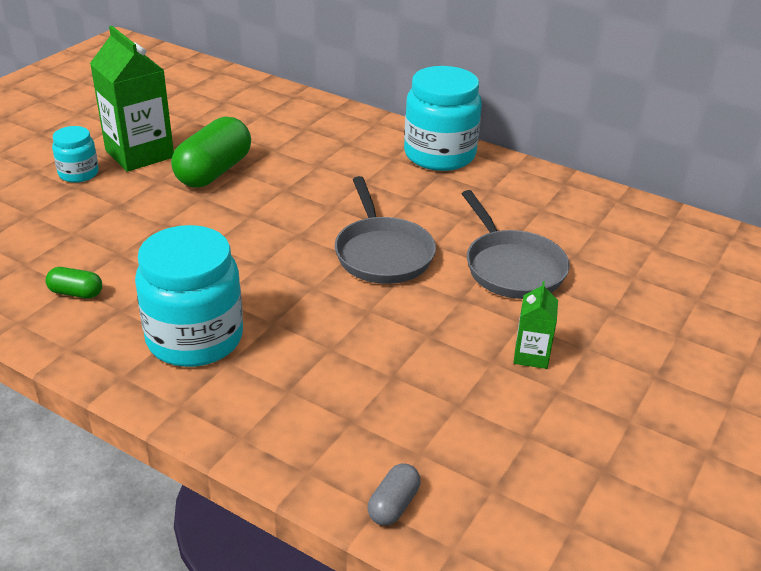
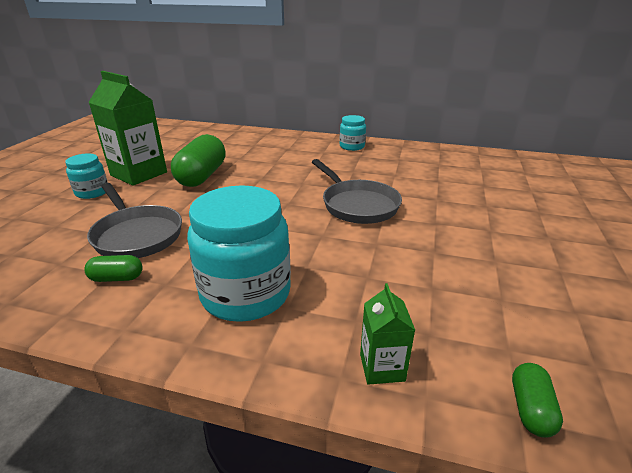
camera: 15 degrees left, 5 degrees down
(393, 505) = (530, 409): grey capsule -> green capsule
(439, 155) = (352, 146): turquoise jar -> turquoise jar, size x0.52
(511, 267) = (451, 198): grey pan -> grey pan (136, 235)
(531, 355) = (518, 250): green carton -> green carton (382, 367)

